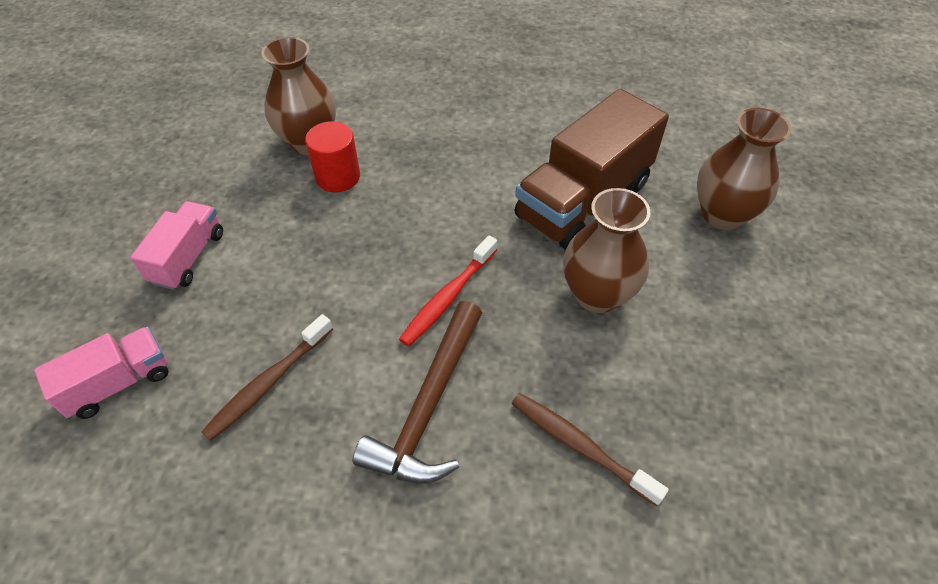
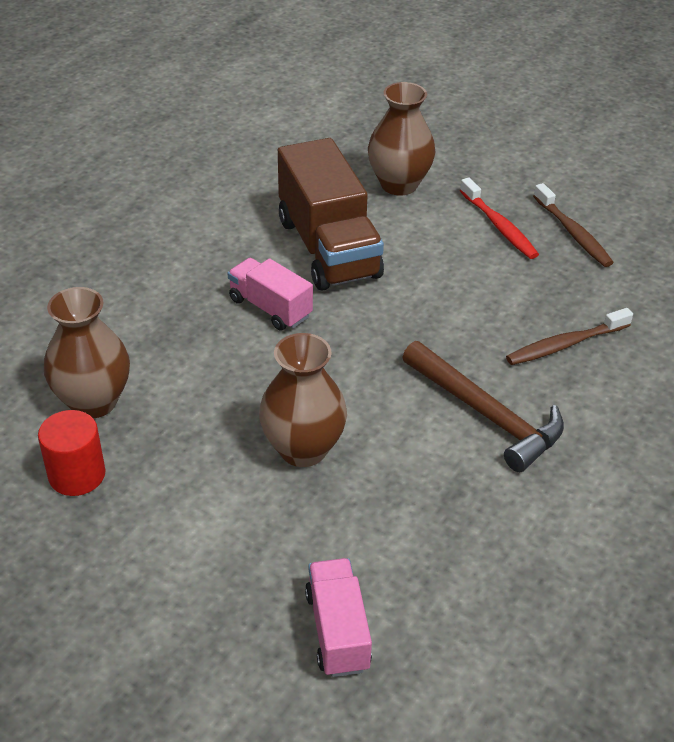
camera: 65 degrees left, 10 degrees down
(188, 257) = (198, 542): pink truck -> pink truck (270, 308)
(268, 383) = (404, 513): brown toothbrush -> brown toothbrush (573, 233)
(338, 177) = (169, 394): red cylinder -> red cylinder (77, 475)
(448, 297) = (381, 366): red toothbrush -> red toothbrush (499, 226)
(597, 294) = (434, 281): brown vase -> brown vase (303, 449)

